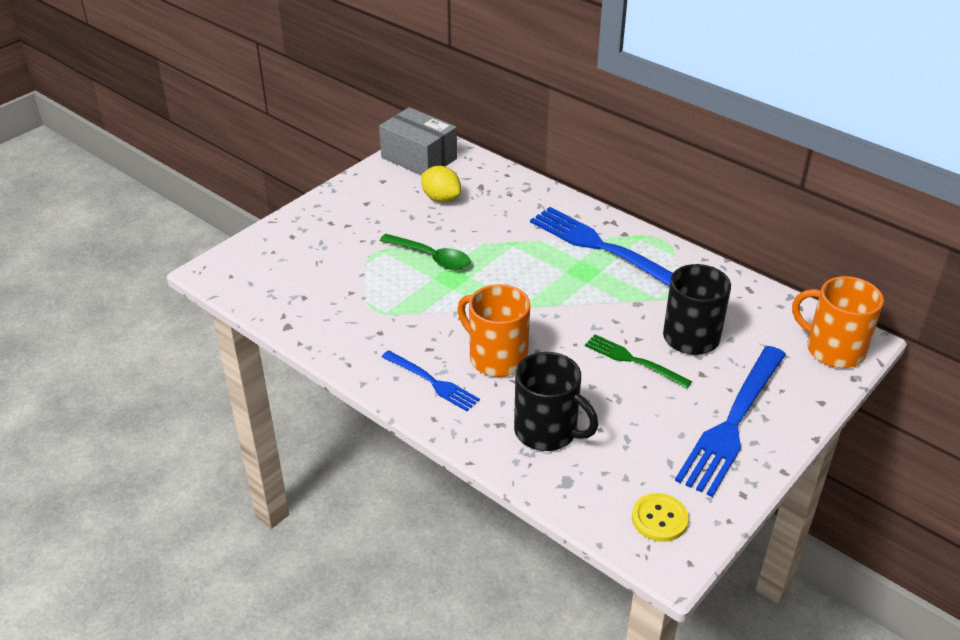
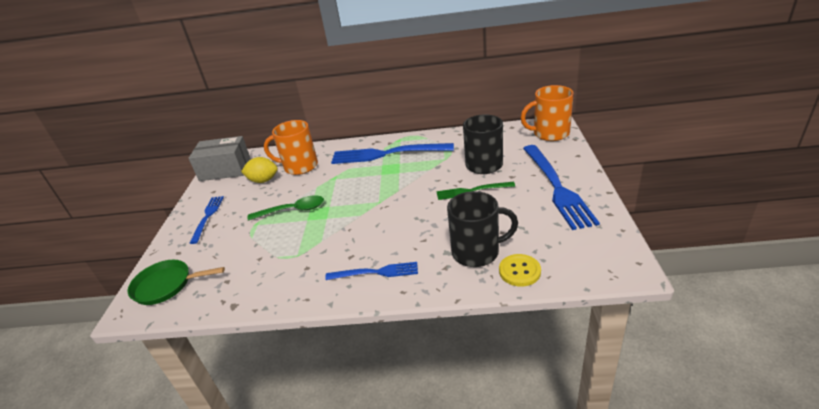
camera: 35 degrees left, 5 degrees down
(255, 266) = (167, 285): none -> green pan
(350, 210) = (208, 216): none -> blue fork
(496, 357) = (398, 235): orange mug -> orange mug (299, 166)
(659, 519) = (593, 253): yellow button -> yellow button (519, 271)

